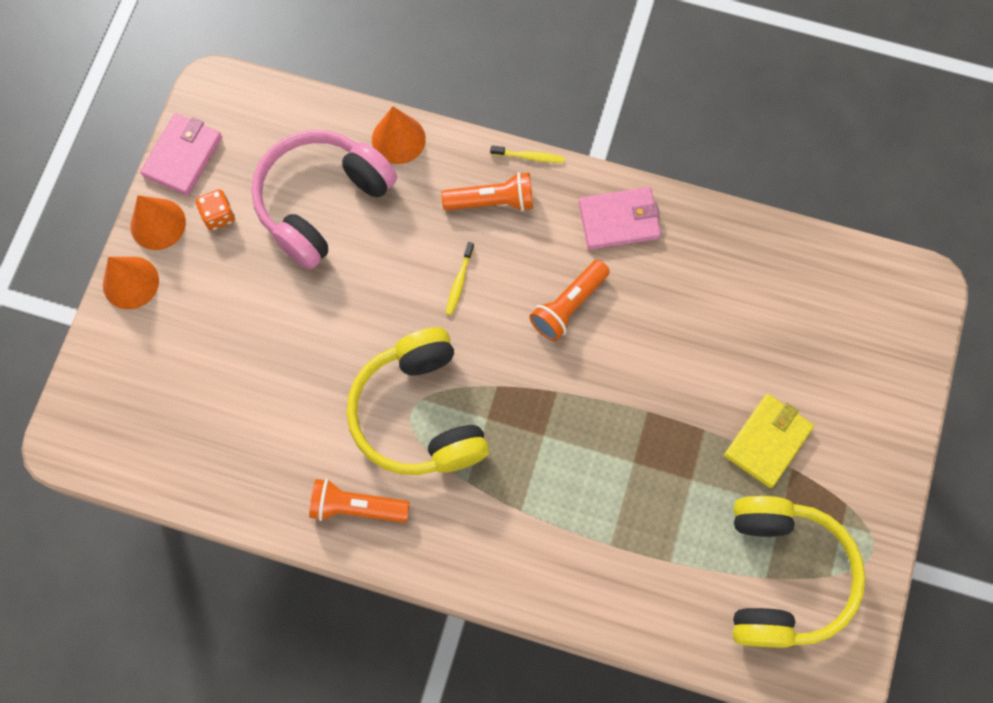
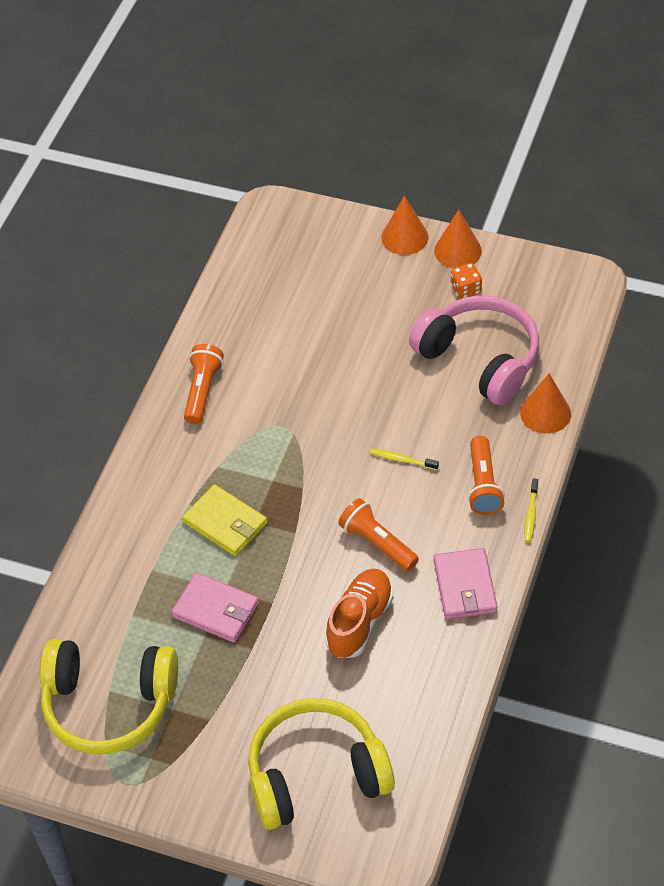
camera: 95 degrees right, 20 degrees down
(183, 156) = (522, 263): pink wallet -> pink wallet (216, 610)
(419, 414) = (279, 432): yellow headphones -> yellow headphones (316, 774)
(666, 321) = (360, 621): none -> orange shoe
(767, 441) = (236, 700): yellow wallet -> yellow wallet (225, 523)

